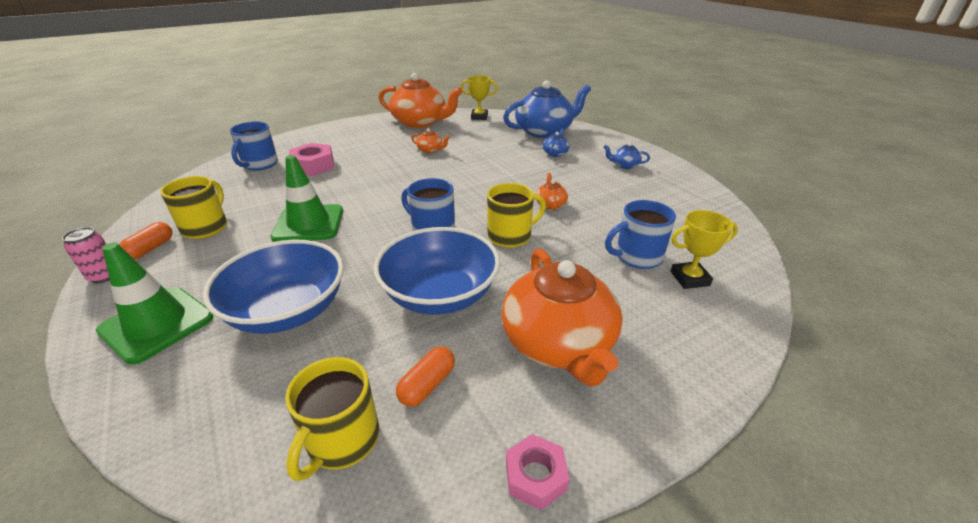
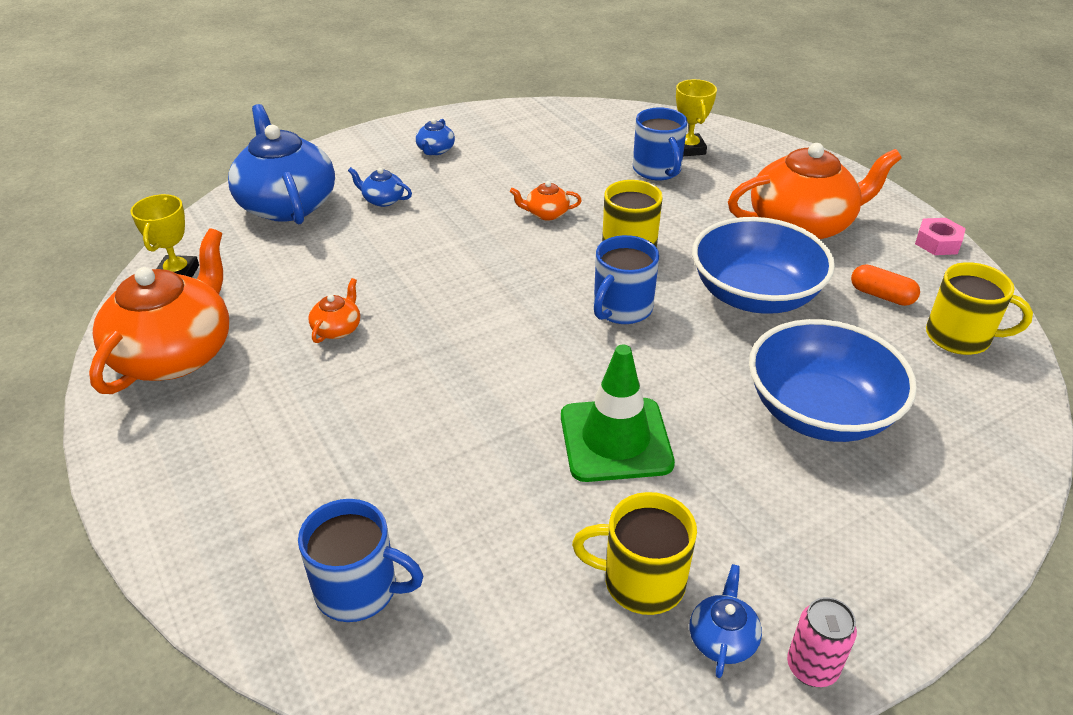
camera: 90 degrees left, 5 degrees up
(151, 249) = (722, 638): orange capsule -> blue teapot
(157, 324) = (887, 534): green traffic cone -> none
(313, 166) = (383, 487): pink nut -> none

